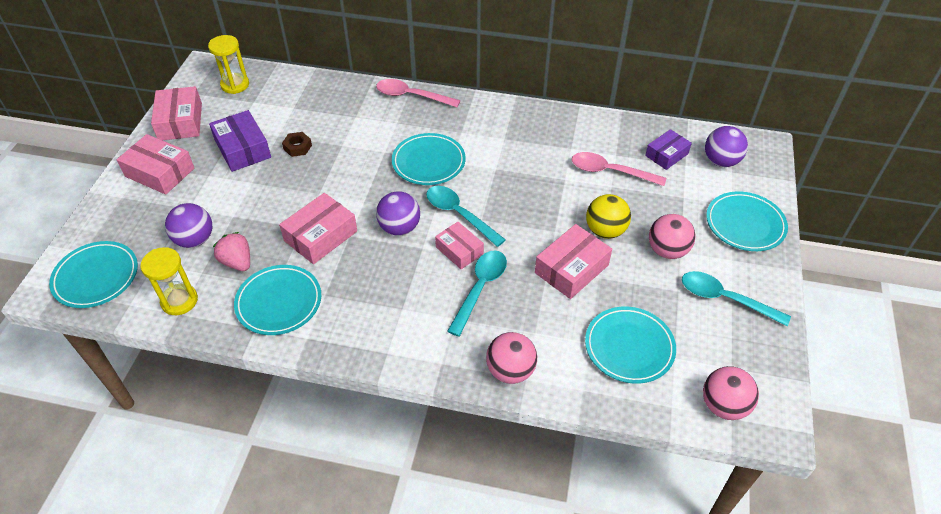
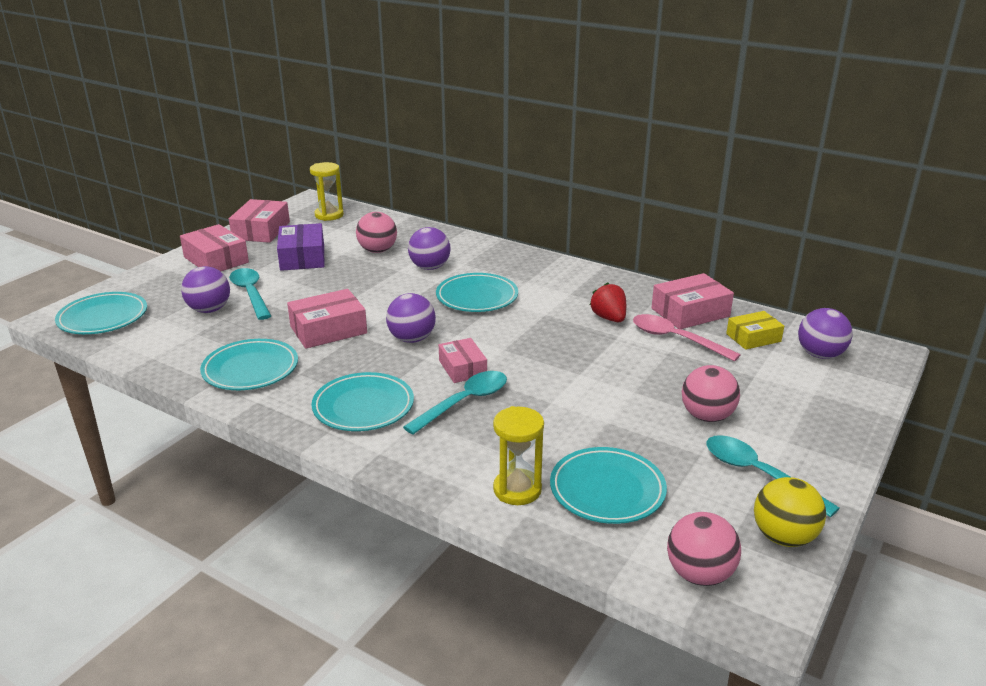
camera: 20 degrees right, 20 degrees down
(179, 301) = (160, 349): yellow hourglass -> yellow hourglass (517, 489)
(237, 262) = (235, 332): pink strawberry -> none
(297, 147) = (354, 264): brown nut -> none
(368, 134) = (430, 267): none -> purple ball
(411, 96) = (493, 248): pink spoon -> none
(459, 214) = (482, 341): turquoise spoon -> turquoise spoon (250, 294)
(510, 371) = (451, 477): pink ball -> pink ball (377, 250)
(548, 160) = (609, 318): none -> red strawberry
(571, 269) = (579, 408): pink box -> pink box (690, 312)
(605, 231) = (640, 385): yellow ball -> yellow ball (783, 537)
(666, 155) = (753, 337): purple box -> yellow box
(745, 224) = (822, 414): turquoise plate -> turquoise plate (363, 407)

